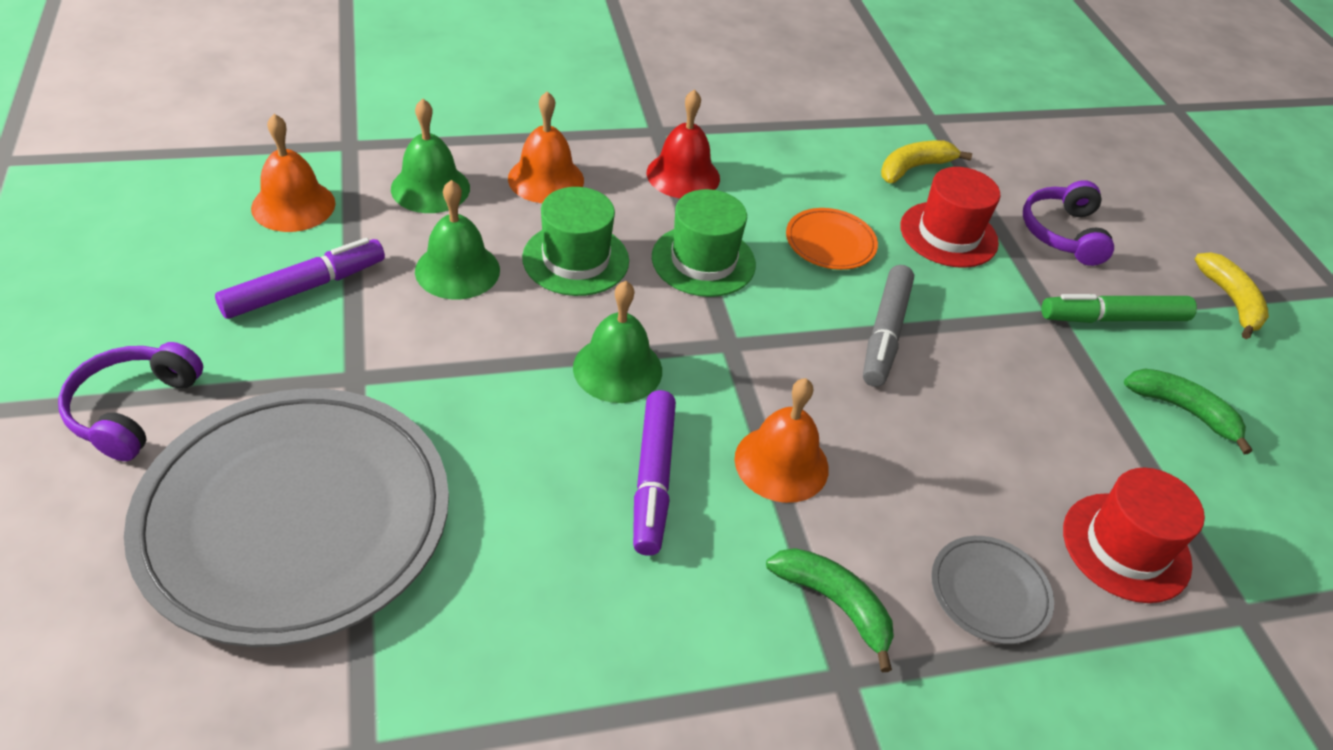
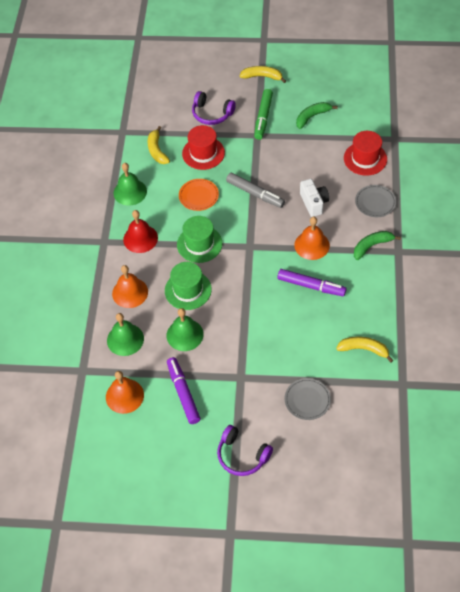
camera: 65 degrees left, 10 degrees up
(295, 518) = (307, 400): grey plate -> grey plate, size x0.41
(474, 630) = (364, 349): none -> yellow banana
(617, 369) = (255, 287): green bell -> green bell (130, 192)
(915, 450) = (314, 203): none -> white camera

